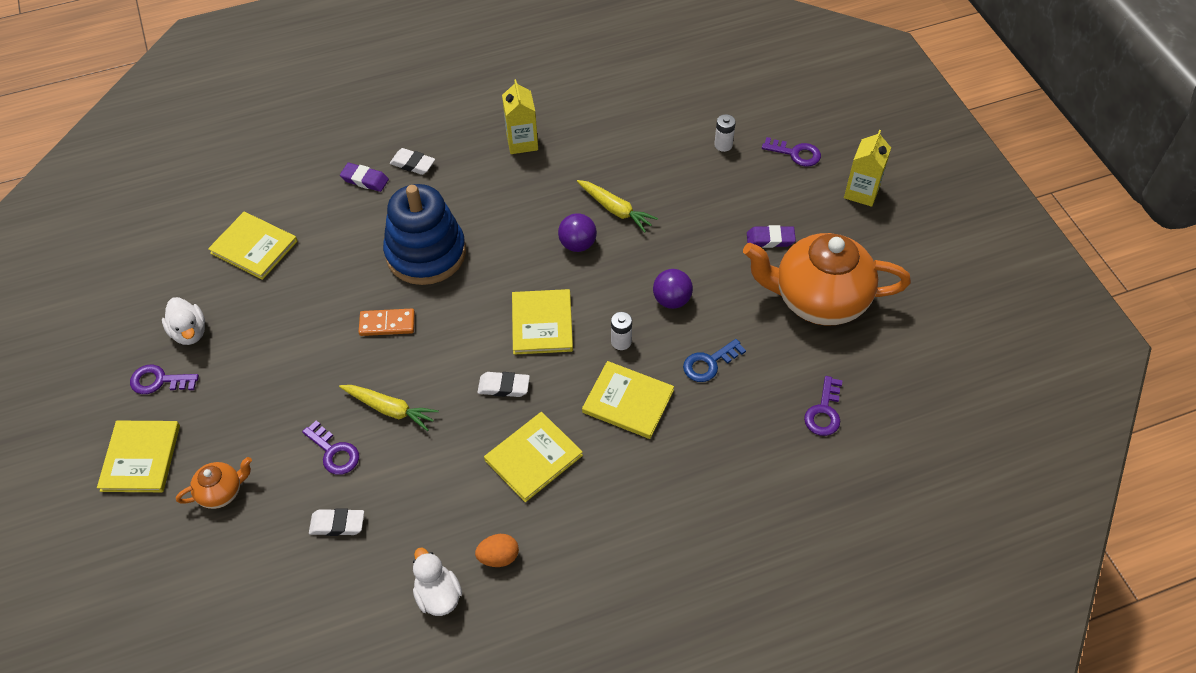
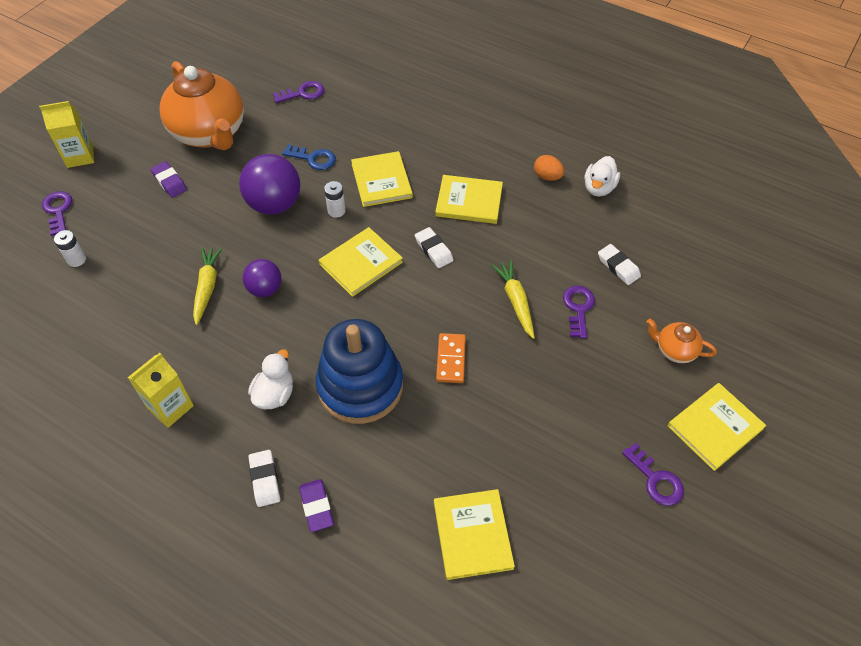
camera: 130 degrees left, 0 degrees up
(189, 332) = (597, 501): white duck -> white duck (274, 394)
(387, 324) = (450, 359): orange domino -> orange domino turned 45 degrees clockwise
(672, 300) = (274, 204): purple ball -> purple ball, size x1.68

